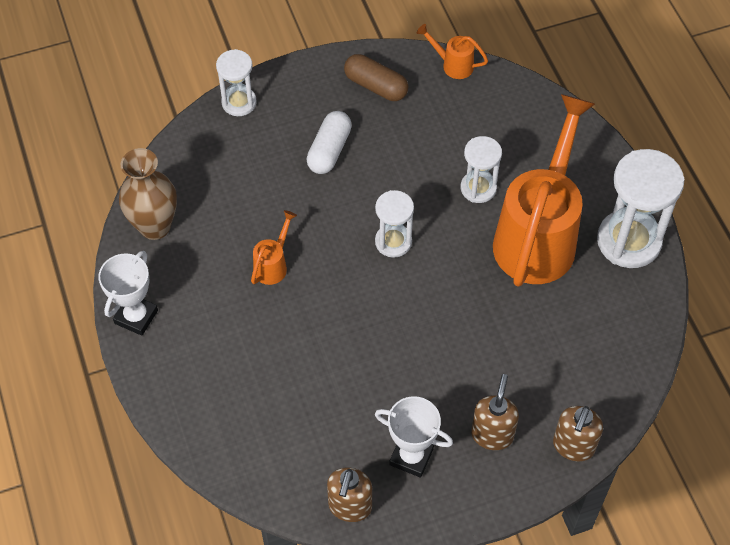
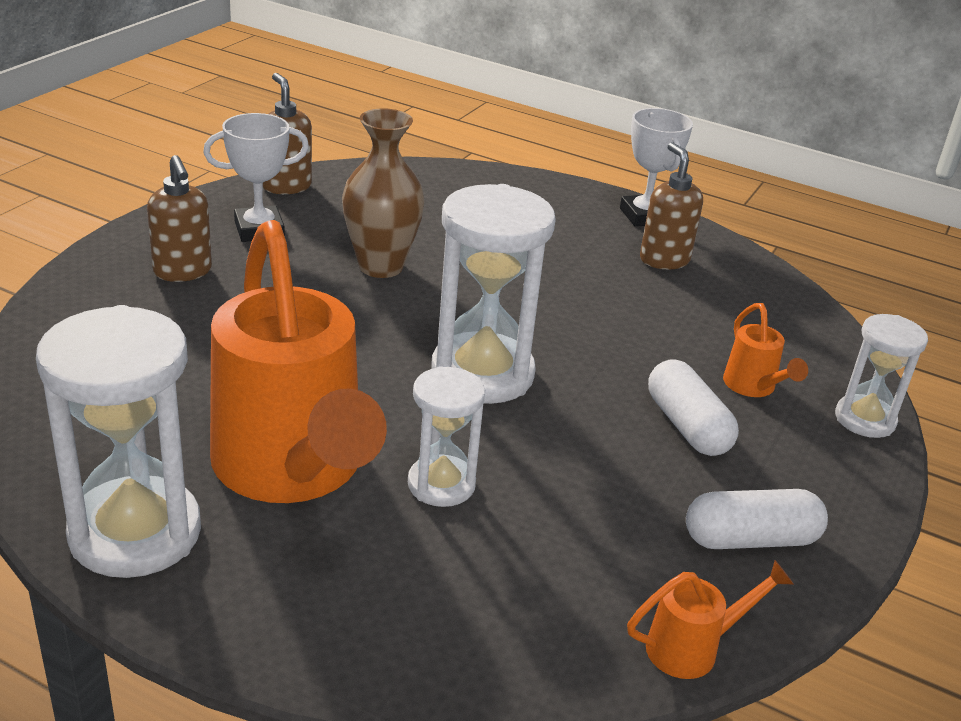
camera: 135 degrees right, 25 degrees down
(155, 226) = (740, 275): brown vase -> brown vase (380, 266)
(273, 265) = (583, 298): orange watering can -> orange watering can (753, 387)
(376, 86) = (750, 539): brown capsule -> white capsule
(393, 242) = (482, 374): white hourglass -> white hourglass, size x1.74
(573, 446) = (72, 296): brown soap dispenser -> brown soap dispenser (664, 260)

